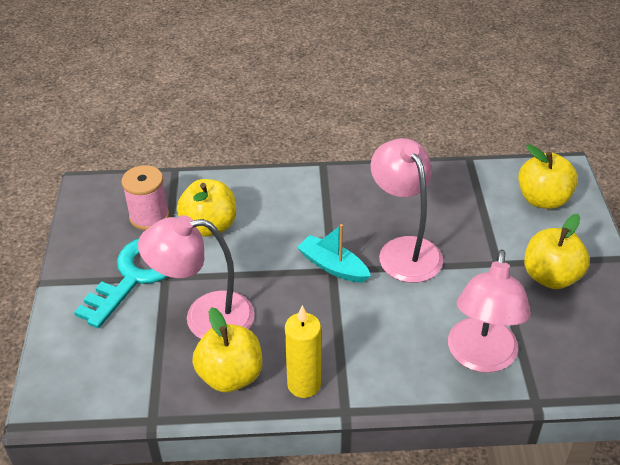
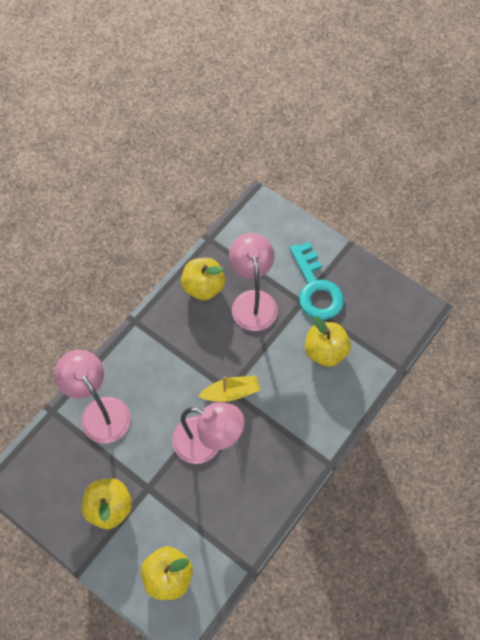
camera: 130 degrees right, 20 degrees up
(149, 217) = (362, 325): pink spool -> none
(205, 318) = (253, 301): pink lamp -> pink lamp turned 45 degrees counterclockwise
(304, 384) = (167, 315): yellow candle -> none
(333, 266) = (231, 392): turquoise boat -> yellow boat

